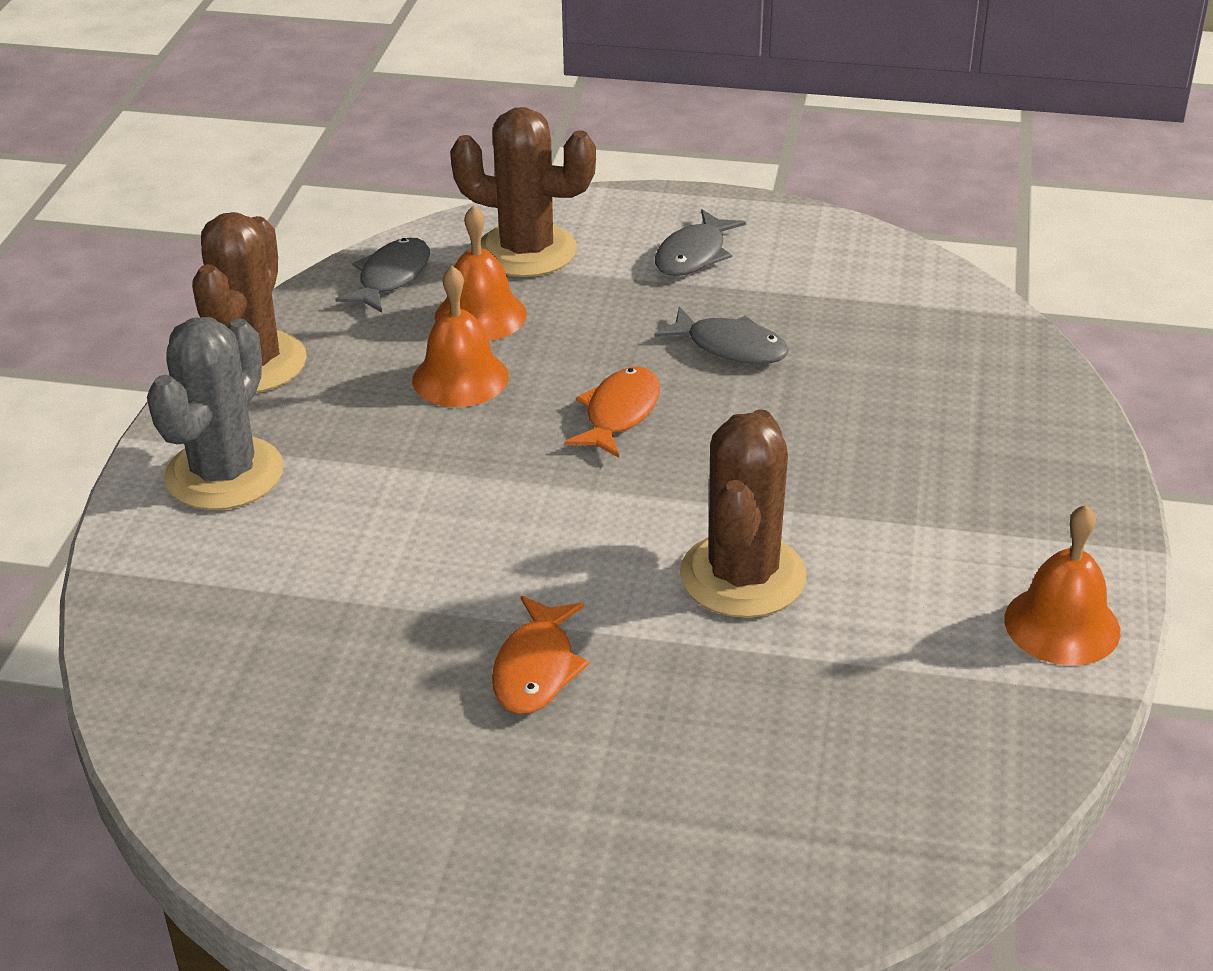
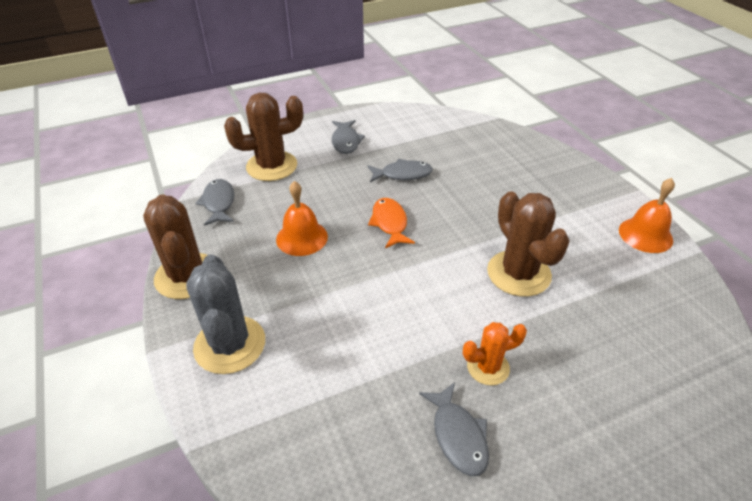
camera: 35 degrees left, 5 degrees up
(399, 720) = (458, 436): none -> grey fish
(480, 315) = (280, 204): orange bell -> none
(536, 668) = (488, 367): orange fish -> orange cactus

